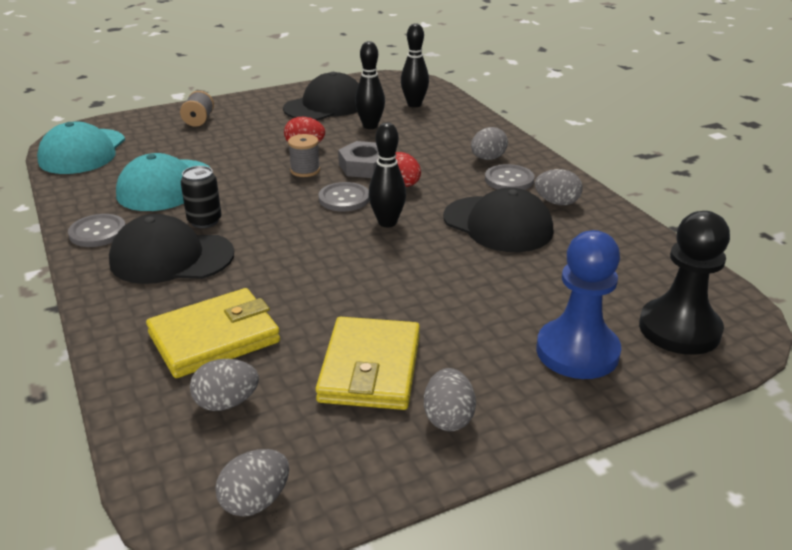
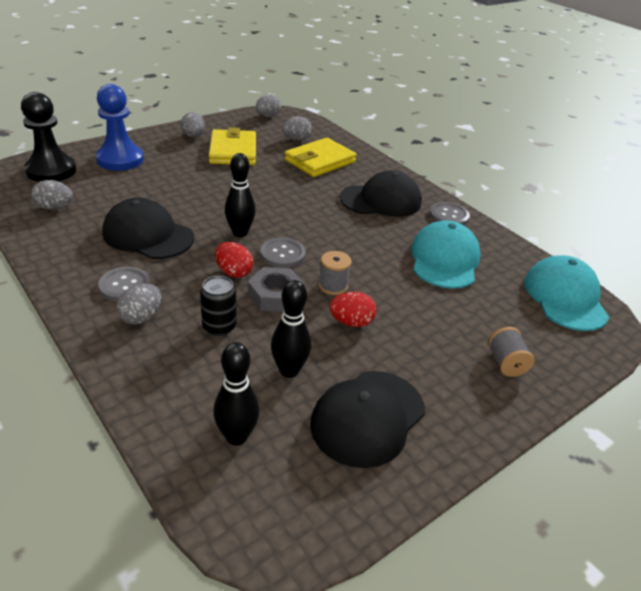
camera: 165 degrees right, 5 degrees up
(204, 221) = (382, 228): black can -> black can (219, 327)
(557, 202) = (86, 260): grey egg -> grey egg (54, 207)

